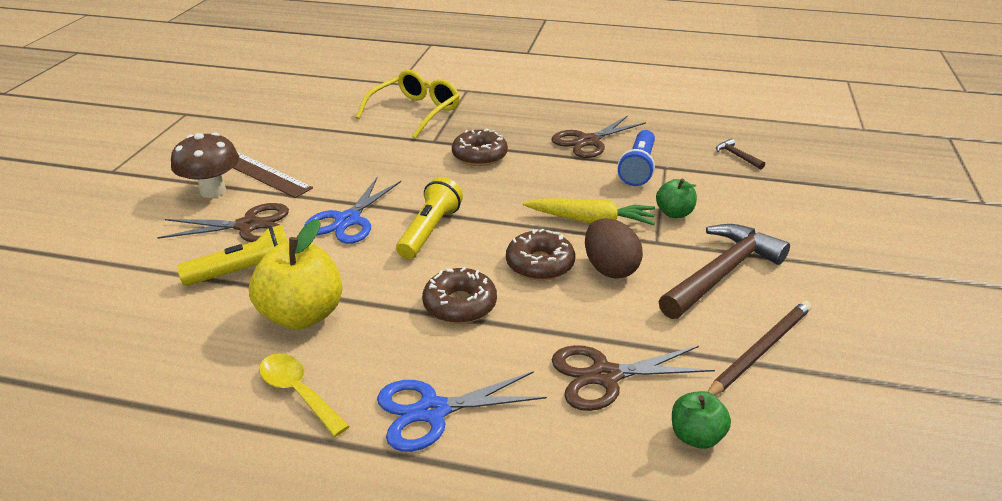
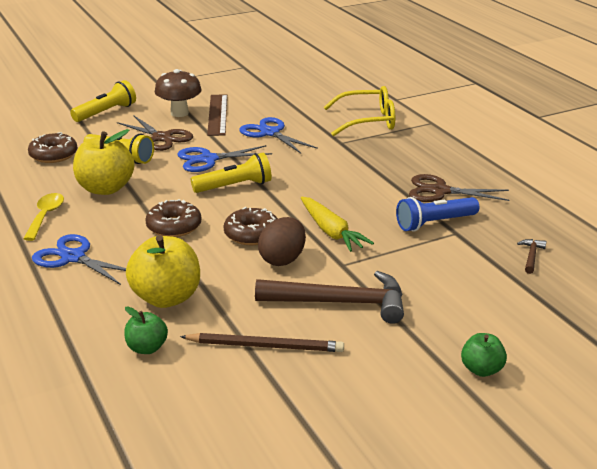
camera: 50 degrees right, 5 degrees down
(115, 234) = (106, 112): none -> yellow flashlight
(352, 164) = (270, 133): none -> blue scissors
(479, 156) = (349, 164): brown donut -> brown donut (53, 155)
(605, 376) = (166, 298): brown scissors -> yellow apple
(674, 213) = (393, 259): green apple -> green apple (481, 370)

